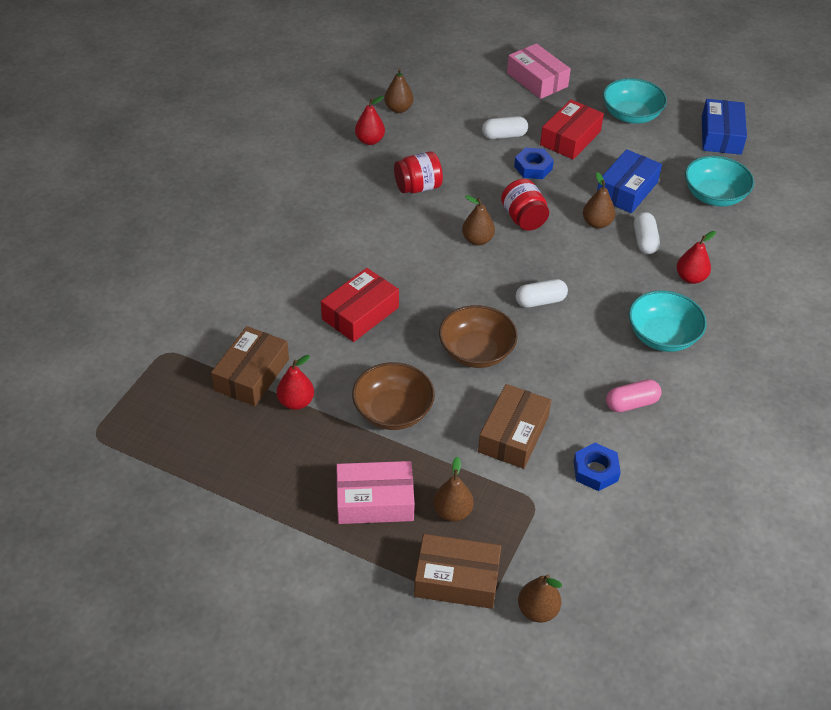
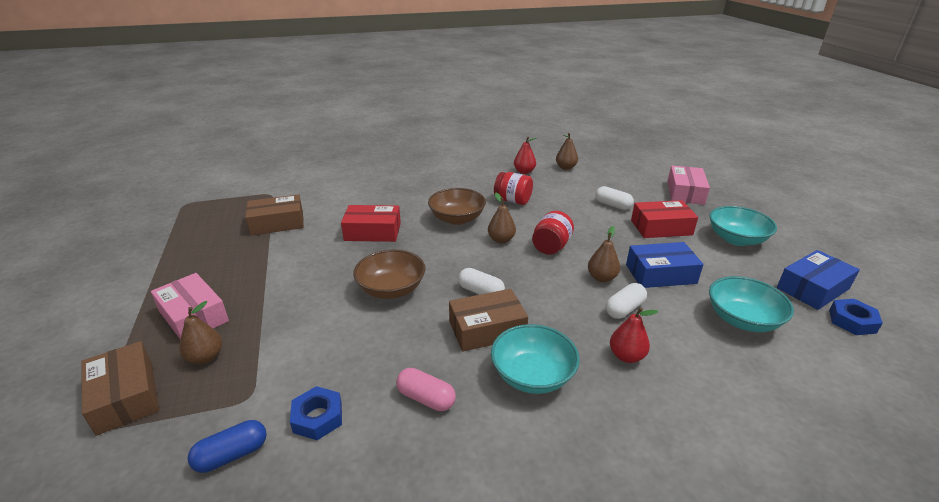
camera: 50 degrees right, 15 degrees down
(296, 402) = (267, 246): red pear -> none
(393, 411) = (293, 283): brown bowl -> brown bowl (457, 219)
(513, 434) = (320, 347): brown box -> brown box (487, 329)
(533, 167) = (605, 228): blue nut -> blue nut (852, 321)
(537, 610) = (104, 468): brown pear -> none
(590, 532) = (232, 455): none -> blue capsule

